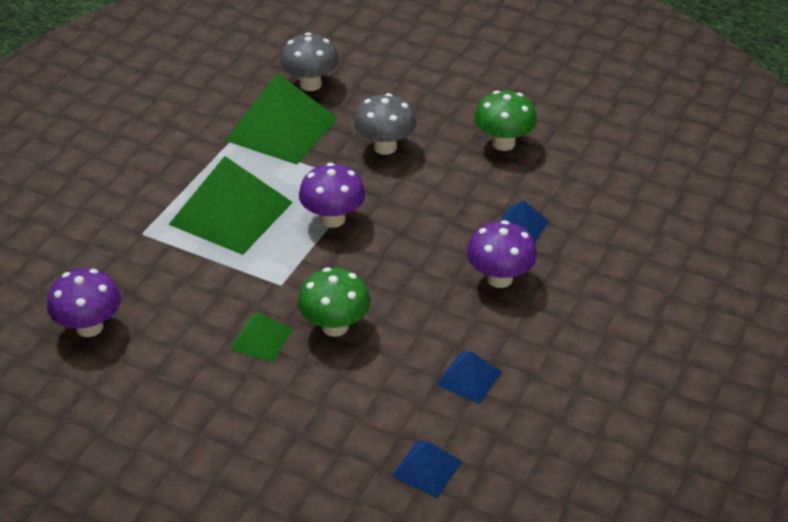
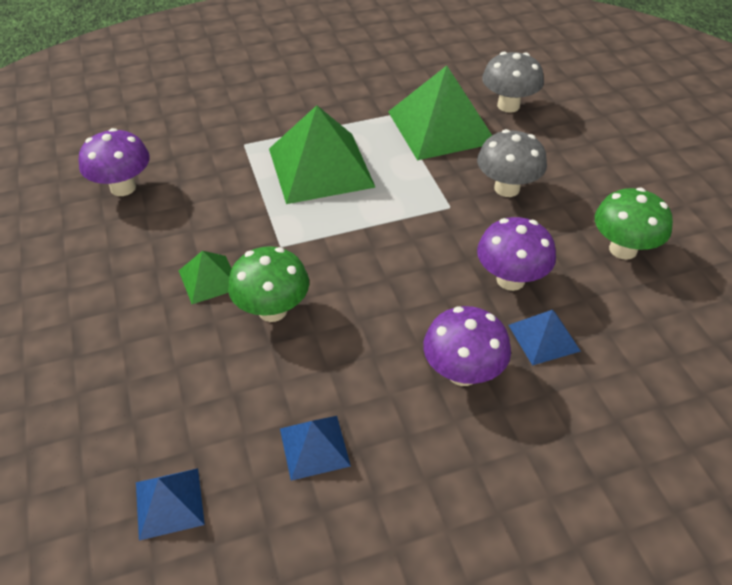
camera: 45 degrees right, 5 degrees up
(333, 219) = (388, 220): purple mushroom -> purple mushroom (510, 279)

